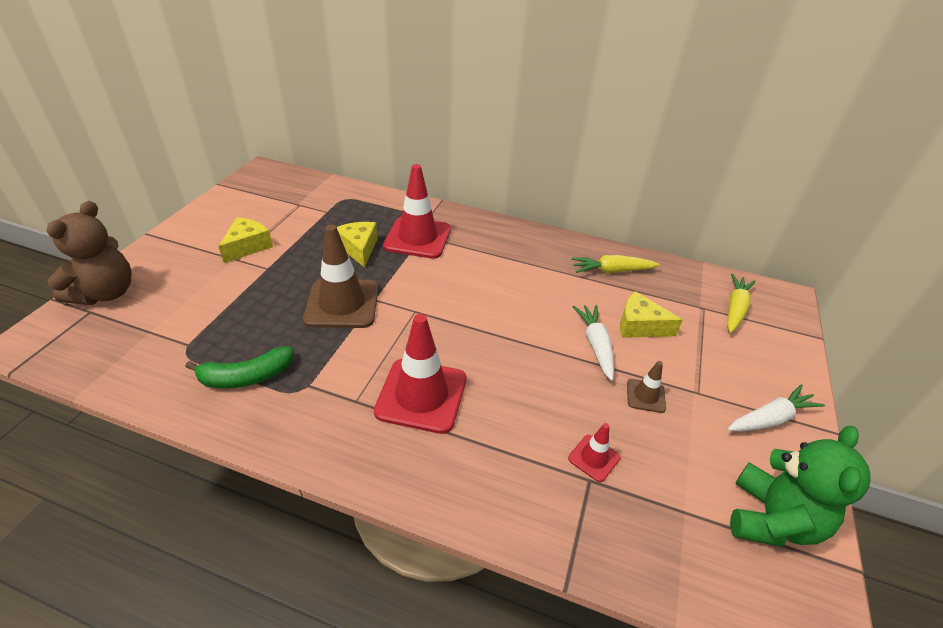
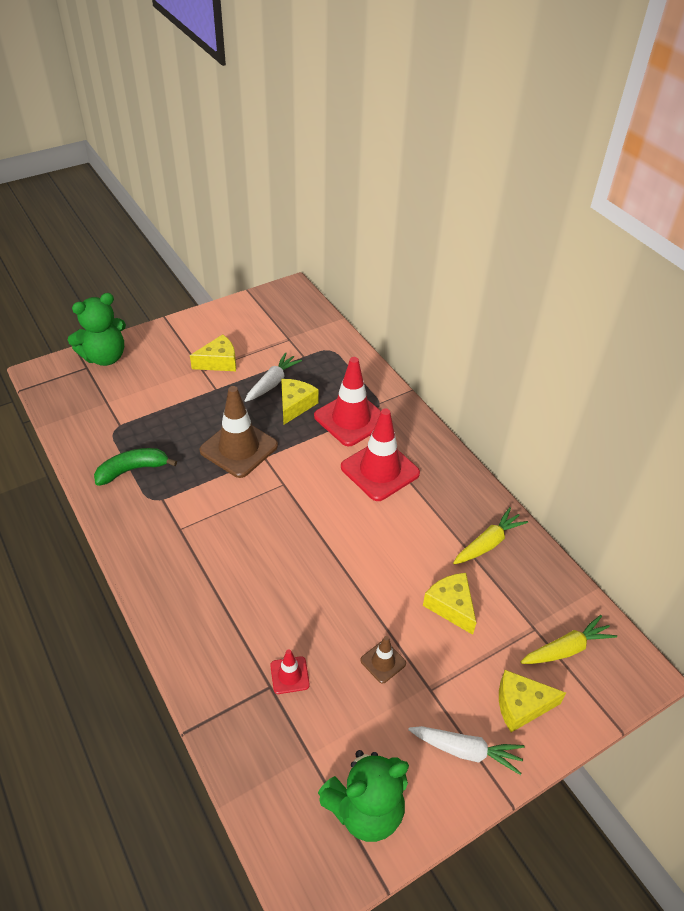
camera: 40 degrees right, 5 degrees up
(106, 293) = (105, 357): brown teddy bear -> green teddy bear
(246, 377) = (132, 470): green banana -> green banana turned 135 degrees clockwise
(421, 395) = (223, 552): red traffic cone -> red traffic cone (380, 470)
(595, 345) = (392, 597): white carrot -> white carrot (272, 383)
(611, 271) = (488, 543): yellow carrot -> yellow carrot turned 105 degrees clockwise
(758, 362) = (521, 705): none -> yellow cheese

